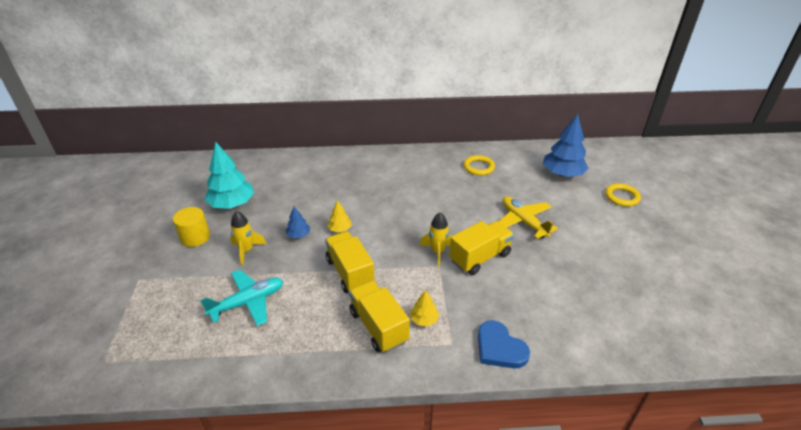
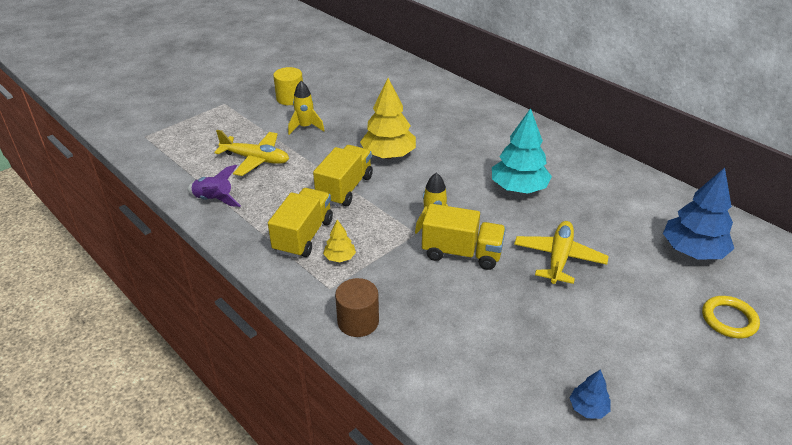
camera: 50 degrees right, 0 degrees up
(232, 204) = (345, 91): turquoise tree -> turquoise tree (518, 188)
(248, 302) = (255, 159): turquoise plane -> yellow plane
(268, 359) = (214, 200): none -> purple rocket
(298, 235) = (353, 140): blue tree -> blue tree (588, 408)
(340, 229) = (388, 155): yellow tree -> yellow tree, size x2.07
(478, 167) = (601, 186): yellow ring -> none
(499, 348) = (358, 321): blue heart -> brown cylinder

